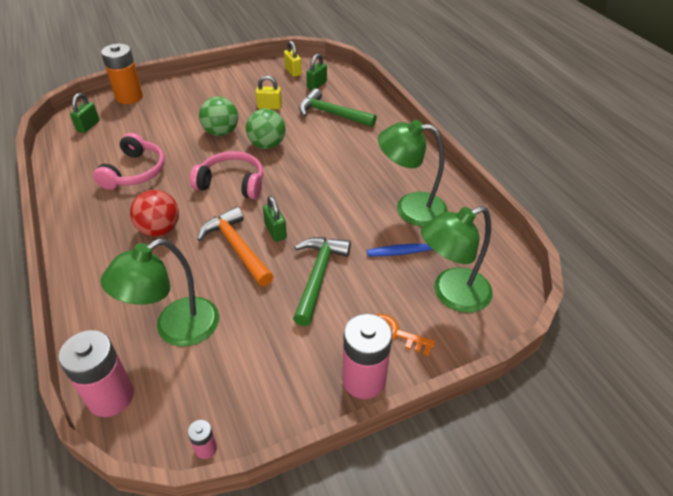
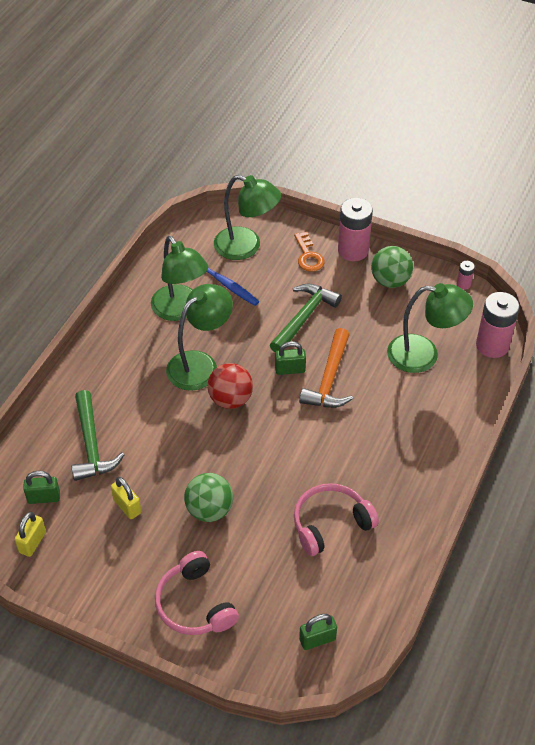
camera: 130 degrees left, 5 degrees up
(129, 97) = (234, 658): orange battery -> none
(160, 229) = (366, 440): red ball -> red ball (230, 399)
(232, 183) = (269, 439): pink headphones -> pink headphones (195, 604)
(267, 145) = (192, 457): green ball -> green ball (390, 281)
(275, 231) = (290, 369): green padlock -> green padlock turned 60 degrees clockwise
(318, 276) = (304, 317): green hammer -> green hammer turned 150 degrees clockwise
(341, 189) = (200, 364): none -> green lamp

